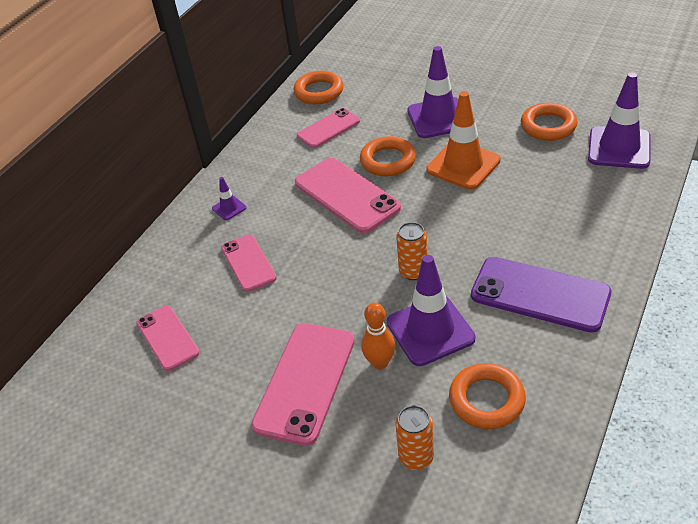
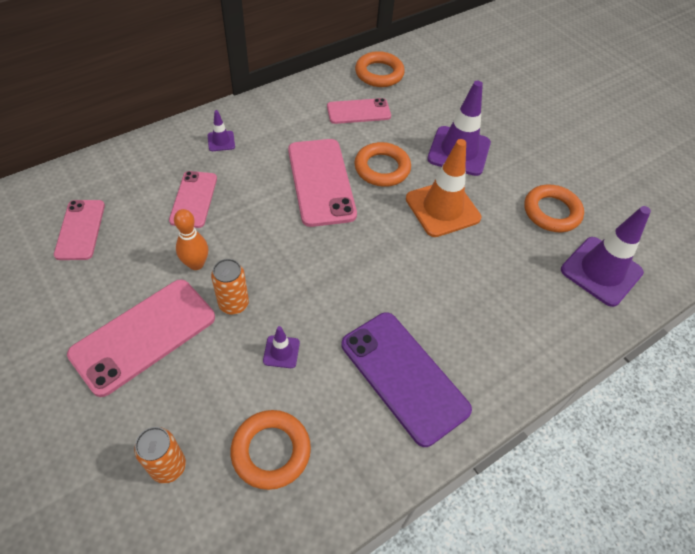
camera: 20 degrees right, 10 degrees up
(380, 362) = (216, 356): orange bowling pin -> orange bowling pin (196, 264)
(413, 271) = (315, 286): orange can -> orange can (233, 304)
(430, 330) = (281, 352): purple traffic cone -> purple traffic cone, size x0.46

